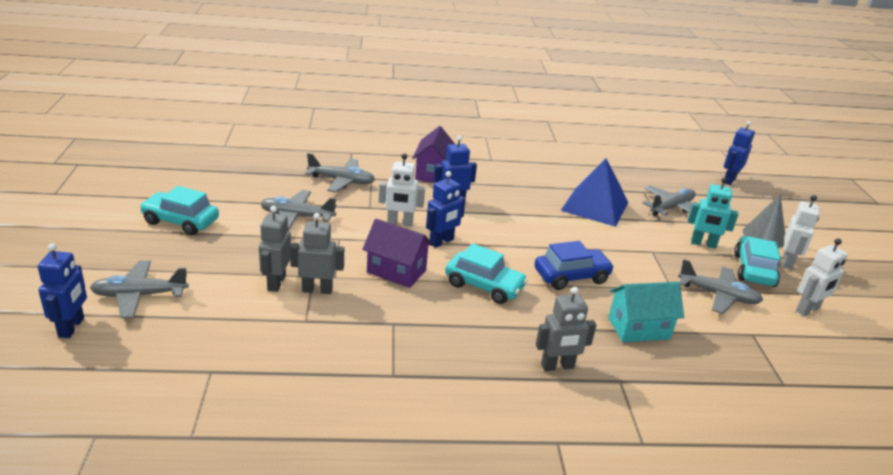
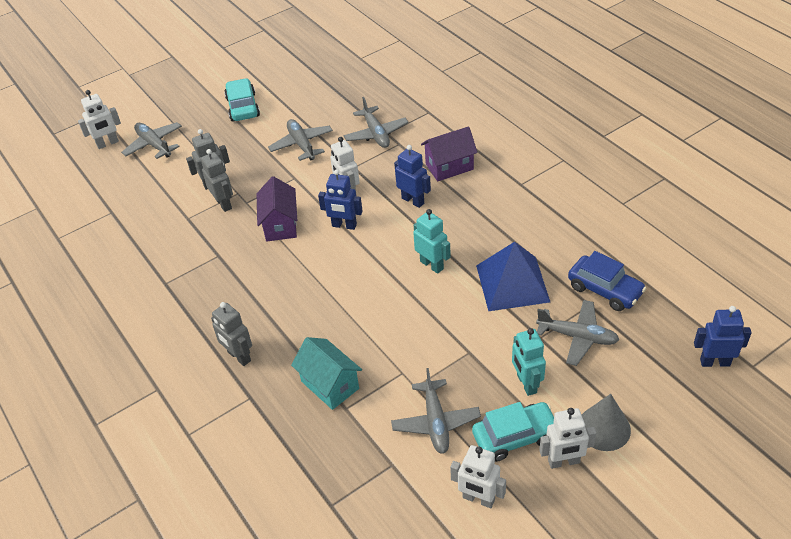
camera: 65 degrees right, 15 degrees up
(72, 327) = (107, 144): blue robot -> white robot
(484, 286) = (305, 275): turquoise car -> none
(539, 226) = (432, 265): none -> turquoise robot
(571, 276) = (368, 316): blue car -> blue car (605, 290)

